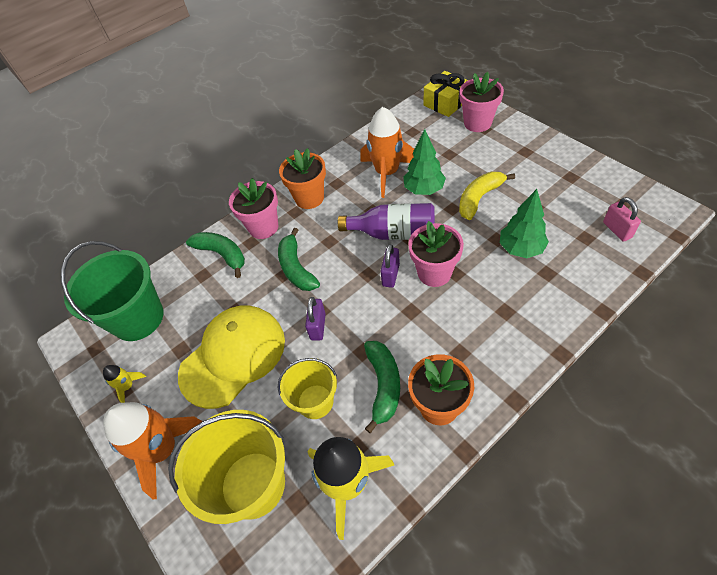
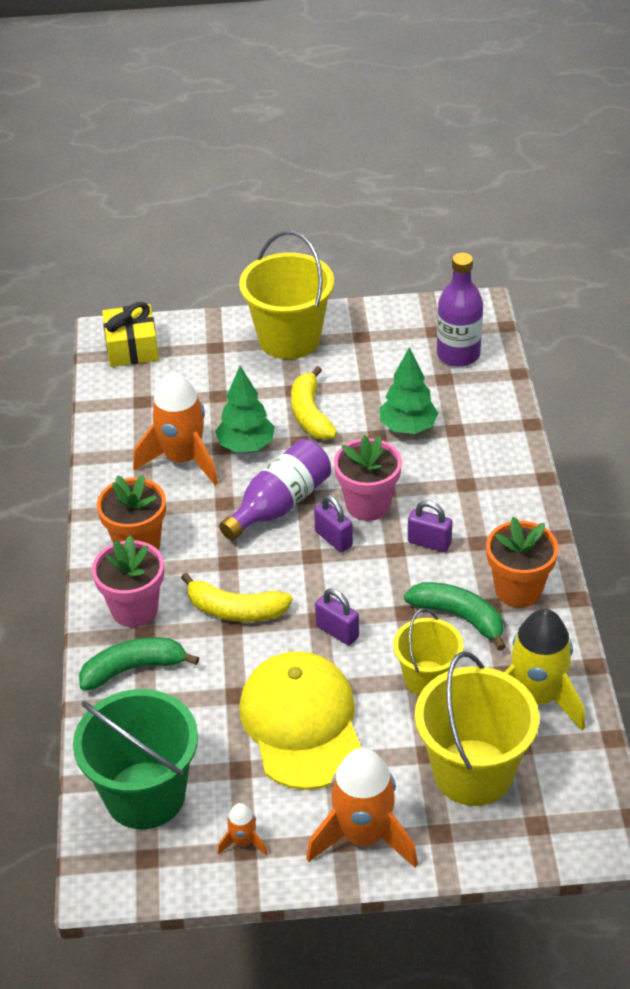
camera: 60 degrees left, 10 degrees down
(128, 386) = (243, 842): yellow rocket -> orange rocket
(296, 268) = (235, 610): green banana -> yellow banana
(433, 325) = (429, 543): none -> purple padlock
(477, 123) = (200, 346): pink flower pot -> none
(528, 150) = (289, 339): none -> yellow bucket
(617, 230) = (458, 354): pink padlock -> purple bottle

